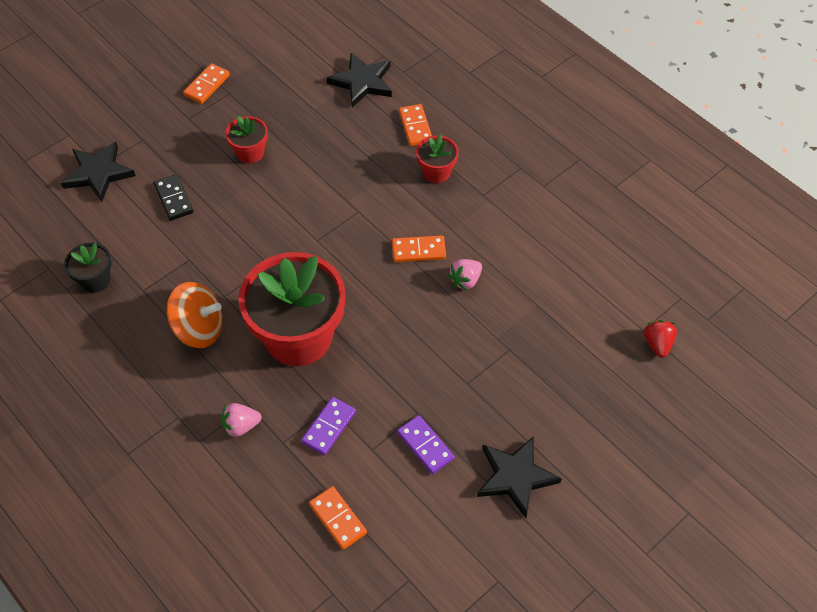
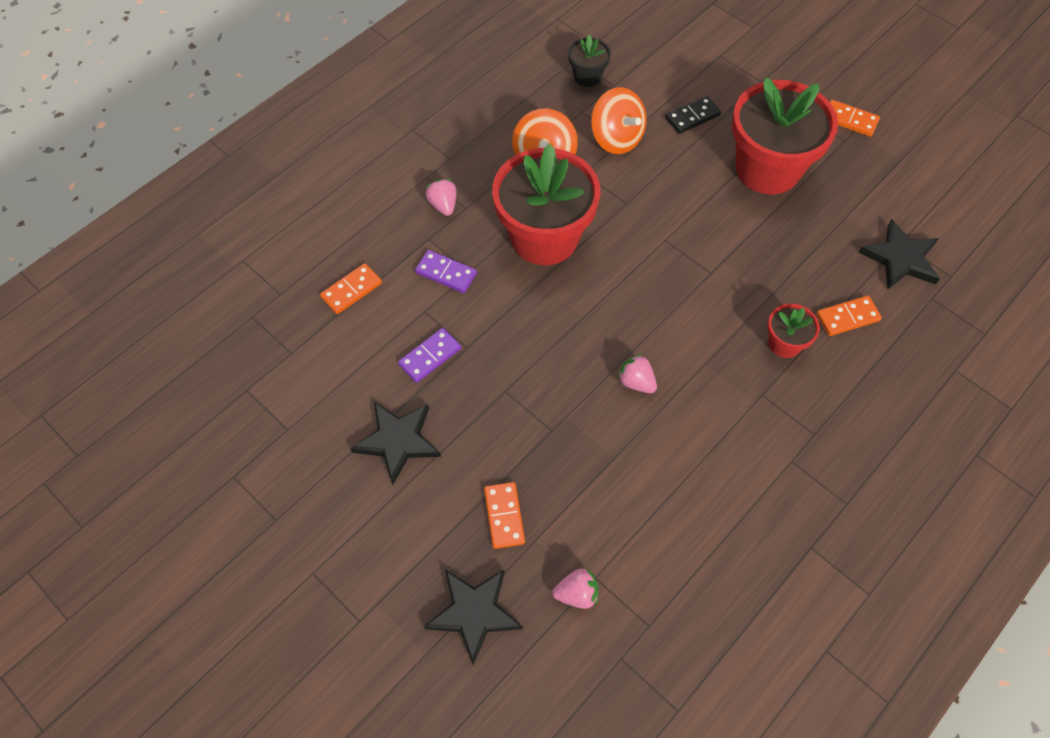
camera: 85 degrees right, 5 degrees up
(98, 173) = (710, 56): black star -> black star (474, 613)
(186, 264) = (616, 138): none -> orange spinning top
(250, 152) = (767, 169): red flower pot -> red flower pot, size x2.19
(418, 250) = (668, 333): orange domino -> orange domino (504, 516)
(657, 344) = (577, 594): red strawberry -> pink strawberry

